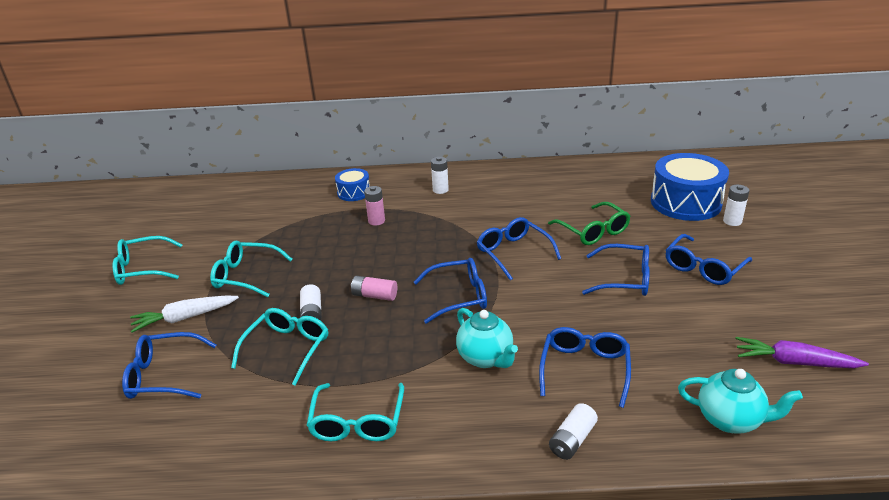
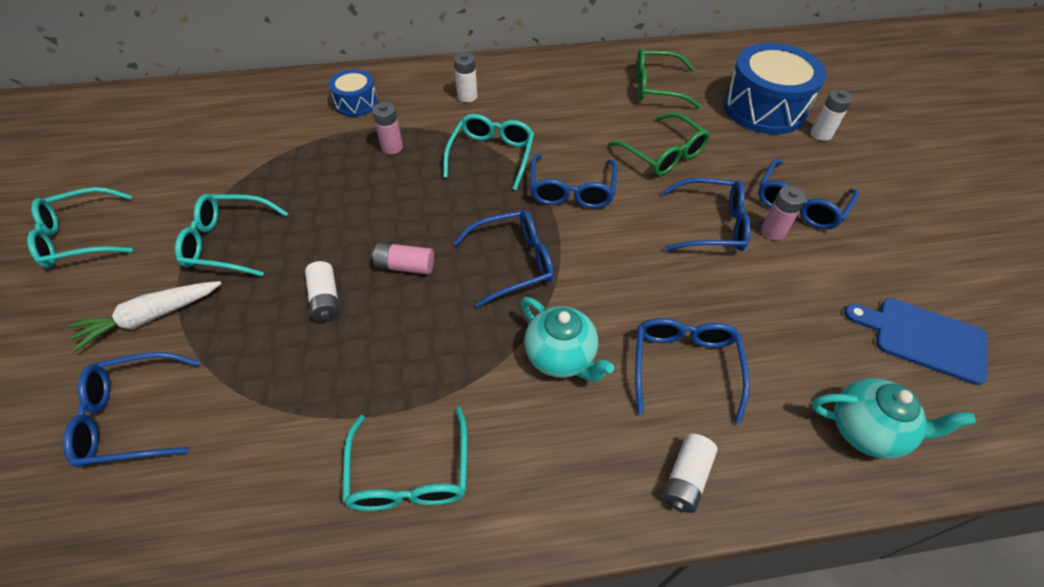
camera: 10 degrees left, 20 degrees up
(287, 348) = (300, 359): turquoise glasses -> turquoise glasses (491, 155)
(513, 253) = (571, 191): blue glasses -> blue glasses turned 135 degrees counterclockwise
(596, 187) = (656, 87): none -> green glasses
(676, 285) = (773, 231): none -> pink battery
(794, 362) = (923, 338): purple carrot -> blue cutting board

